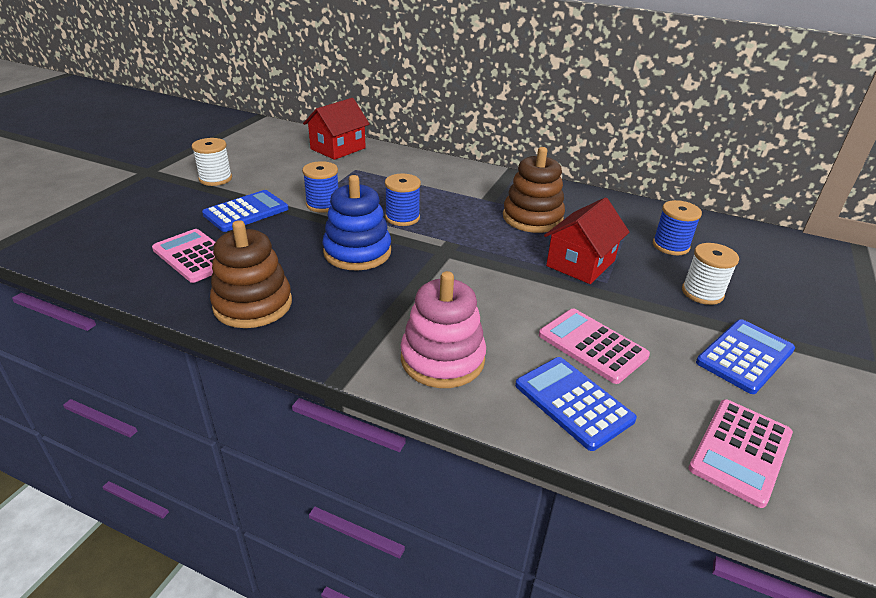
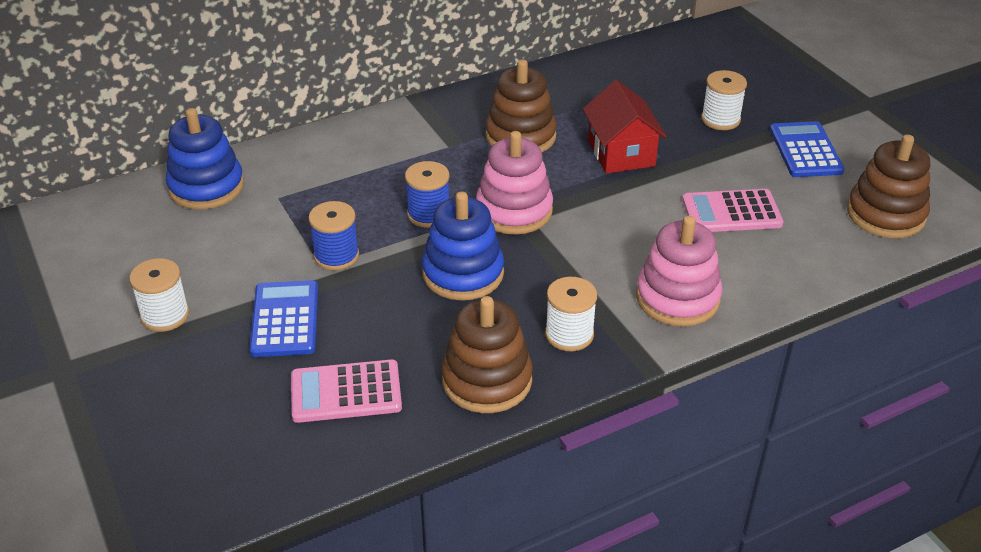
camera: 50 degrees left, 5 degrees up
(338, 148) = (206, 187): red house -> blue stacking toy
(339, 321) = (569, 334): none -> white spool
(449, 246) = (514, 211): none -> pink stacking toy
(573, 402) = (783, 258): blue calculator -> none
(670, 246) = (645, 92): blue spool -> none
(740, 451) = (885, 214): pink calculator -> brown stacking toy

